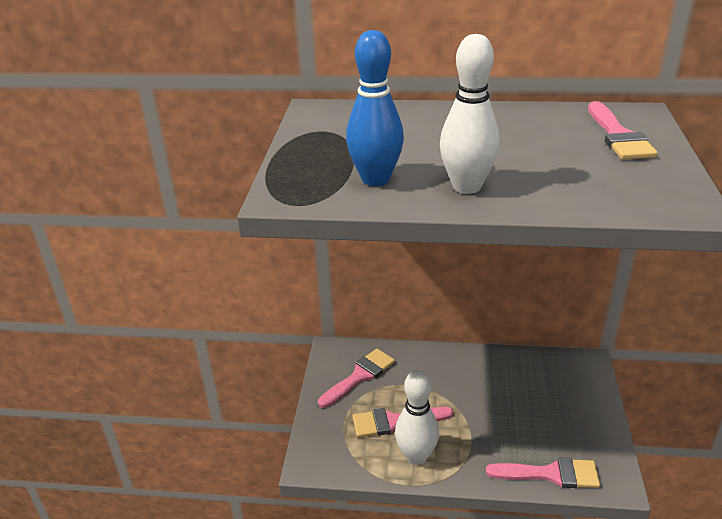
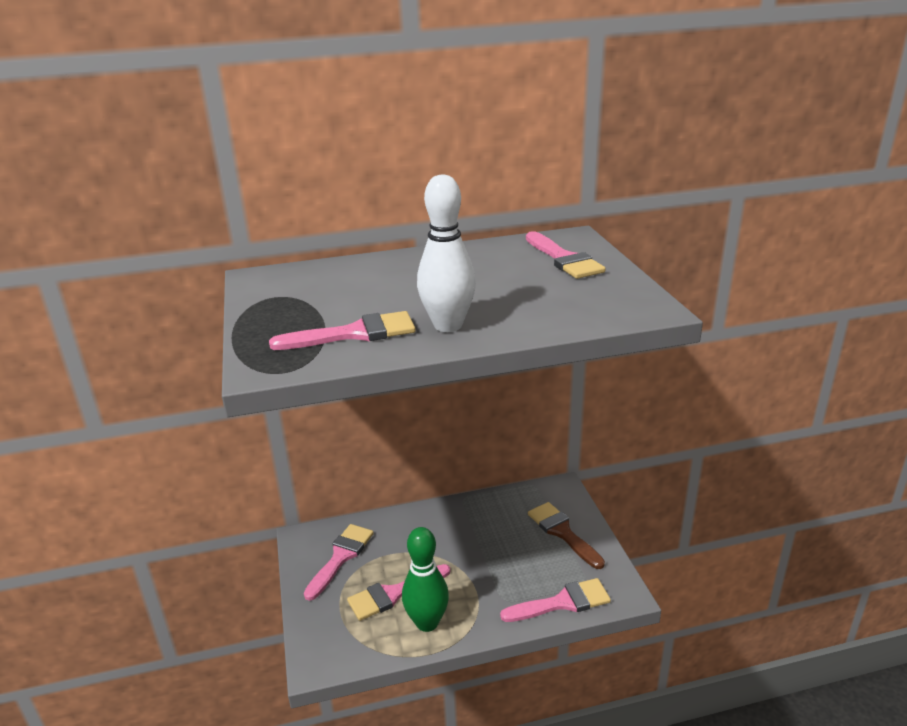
camera: 20 degrees left, 5 degrees down
(375, 179) = (354, 334): blue bowling pin -> pink brush
(416, 456) = (427, 622): white bowling pin -> green bowling pin
(574, 406) = (562, 532): none -> brown brush

